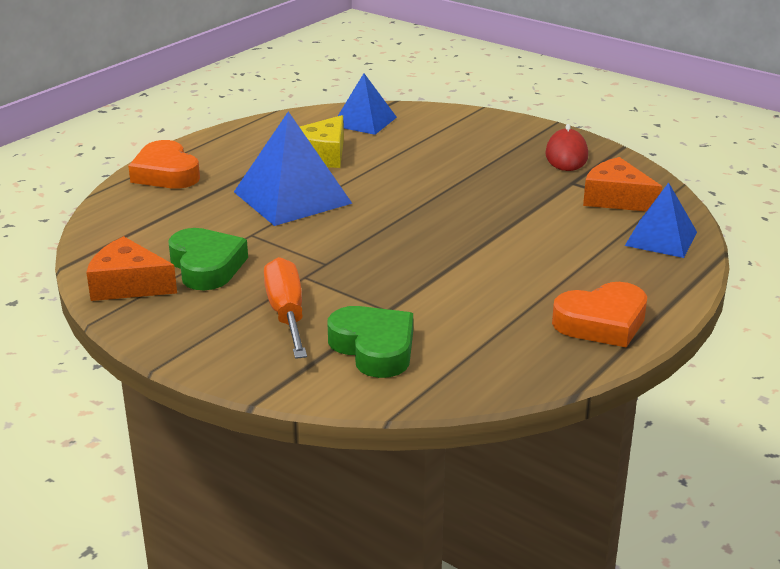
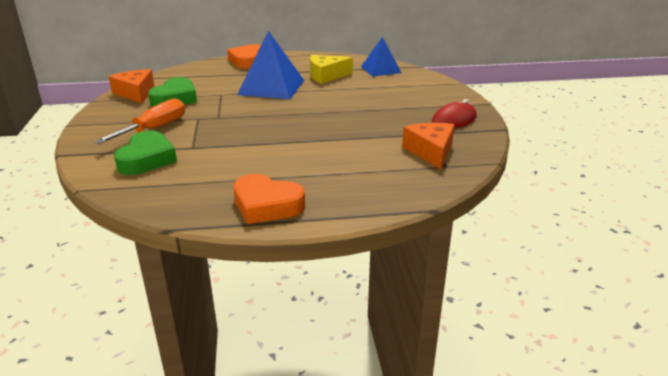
camera: 45 degrees right, 0 degrees up
(661, 238) = (407, 183): blue pyramid -> none

